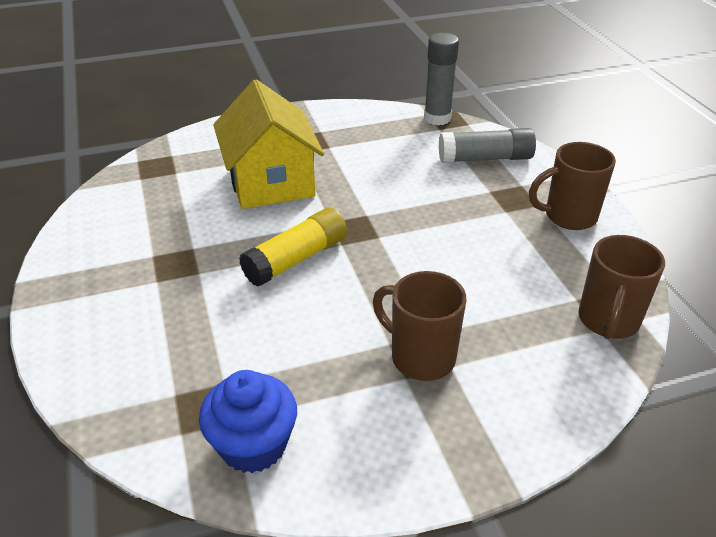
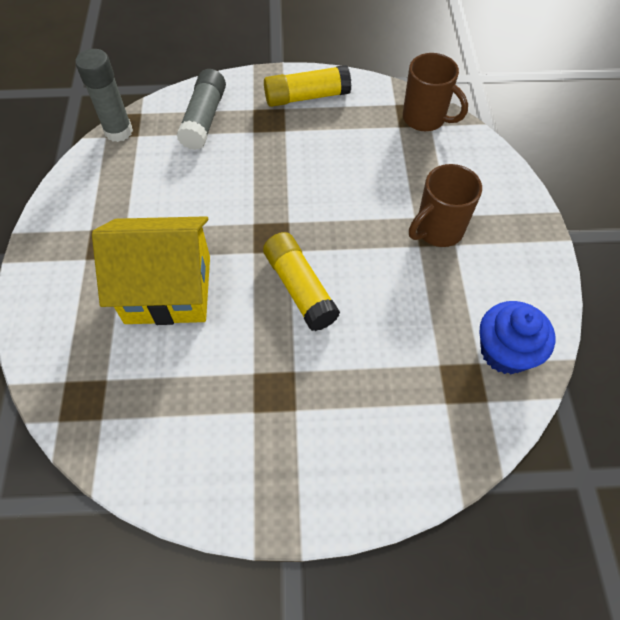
camera: 75 degrees left, 20 degrees up
(568, 217) = (306, 97): brown mug -> yellow glue stick

